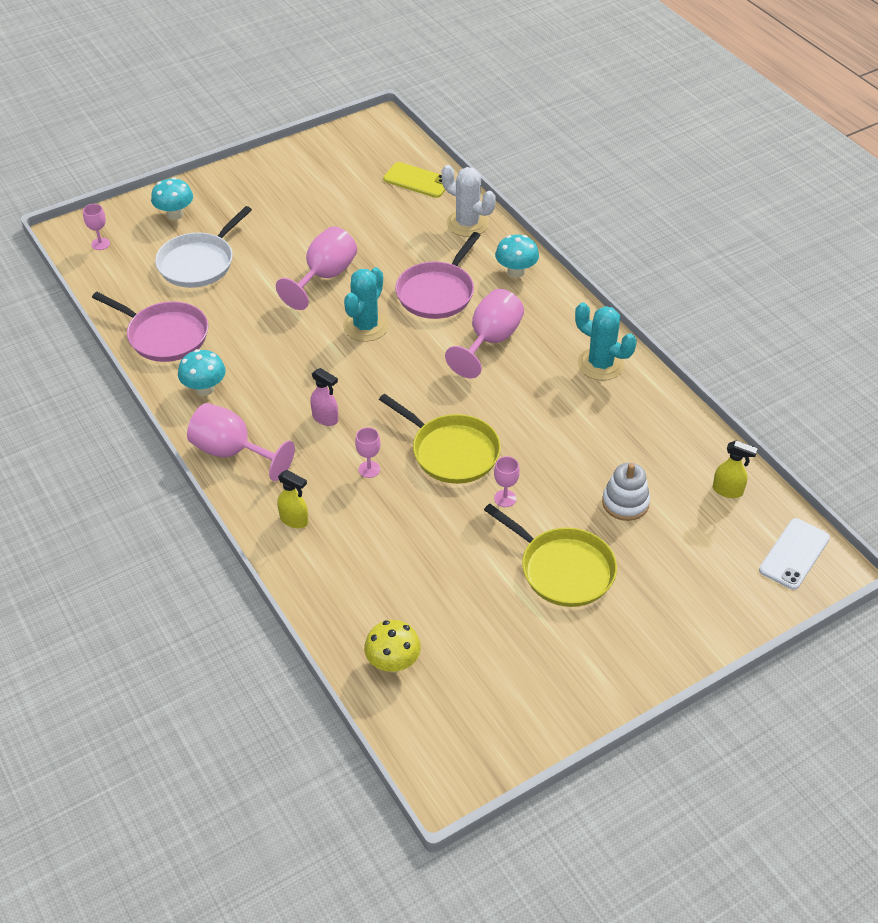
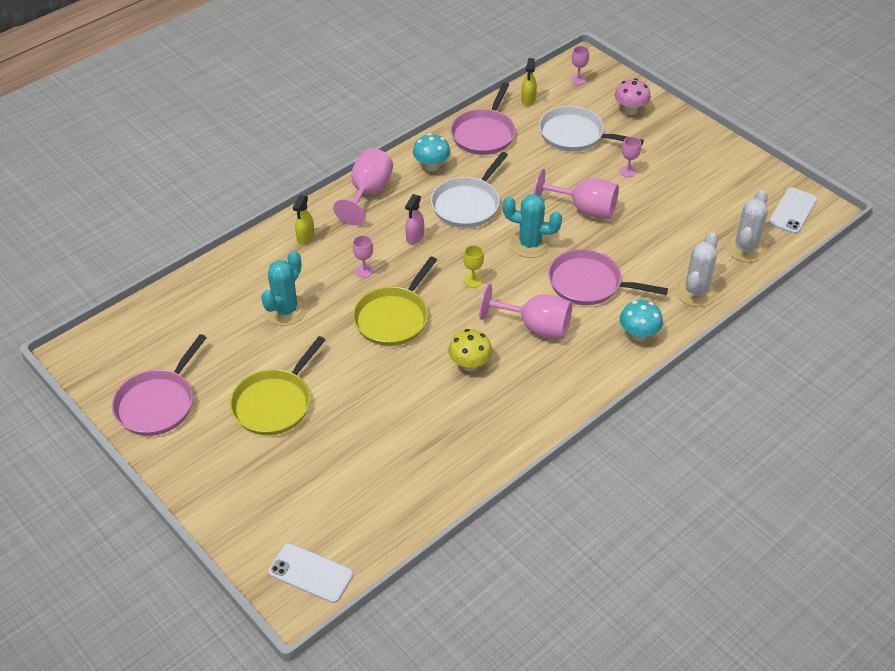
camera: 80 degrees right, 0 degrees up
(175, 214) = (630, 110): turquoise mushroom -> pink mushroom
(285, 366) = (467, 204): none -> white pan
(375, 141) = (792, 211): none -> white phone
(393, 663) = (176, 312): yellow mushroom -> yellow mushroom (470, 364)
(410, 379) = (473, 281): none -> yellow goblet
(417, 180) = (745, 248): yellow phone -> white cactus
(505, 498) = (347, 358): pink goblet -> pink goblet (628, 171)
(546, 686) = (158, 403): none -> pink pan
(600, 364) = (527, 409): turquoise cactus -> turquoise cactus (286, 310)
(625, 503) = (355, 440): white stacking toy -> none
(728, 491) = (382, 518): yellow spray bottle -> yellow spray bottle (528, 100)

